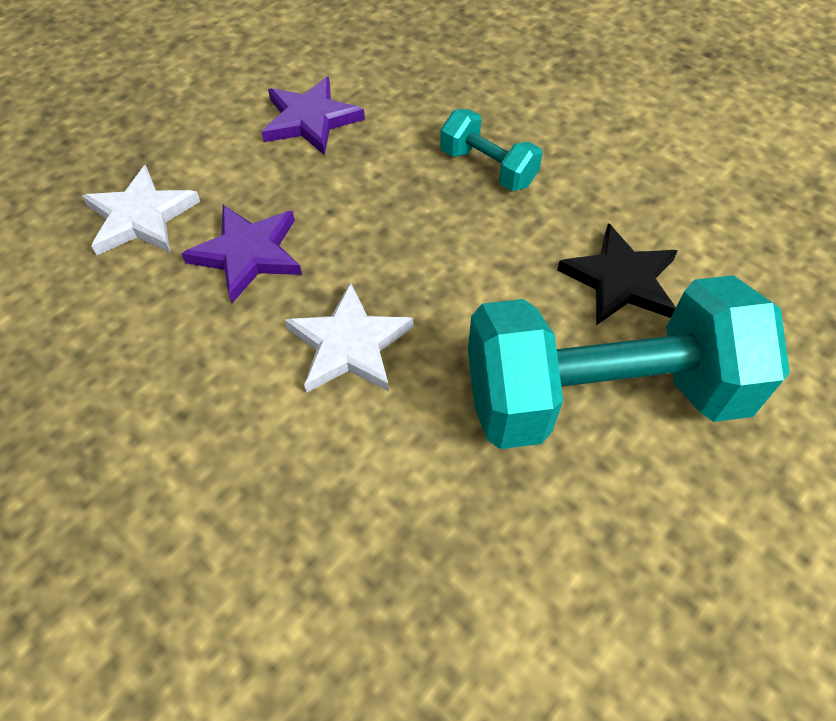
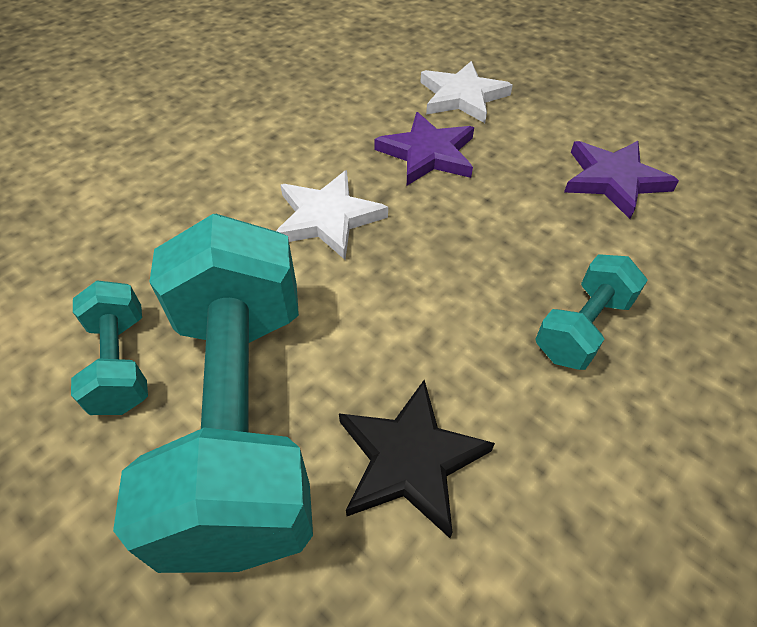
camera: 90 degrees right, 5 degrees down
(559, 515) = (121, 363): none -> turquoise dumbbell

